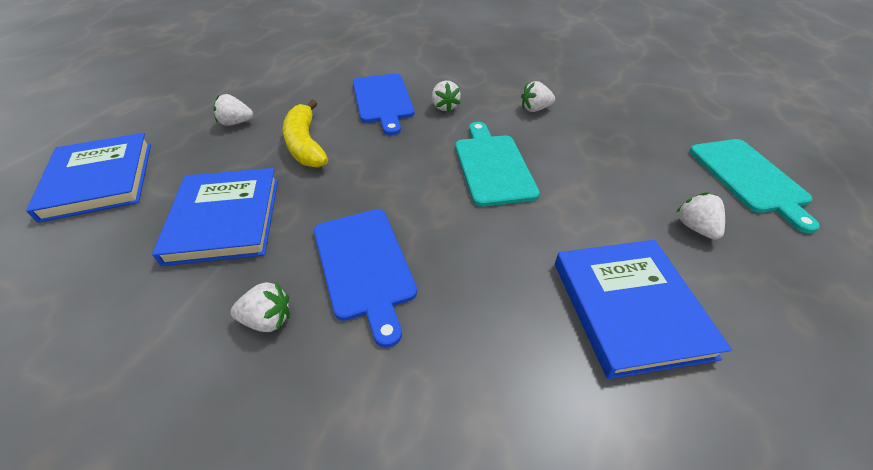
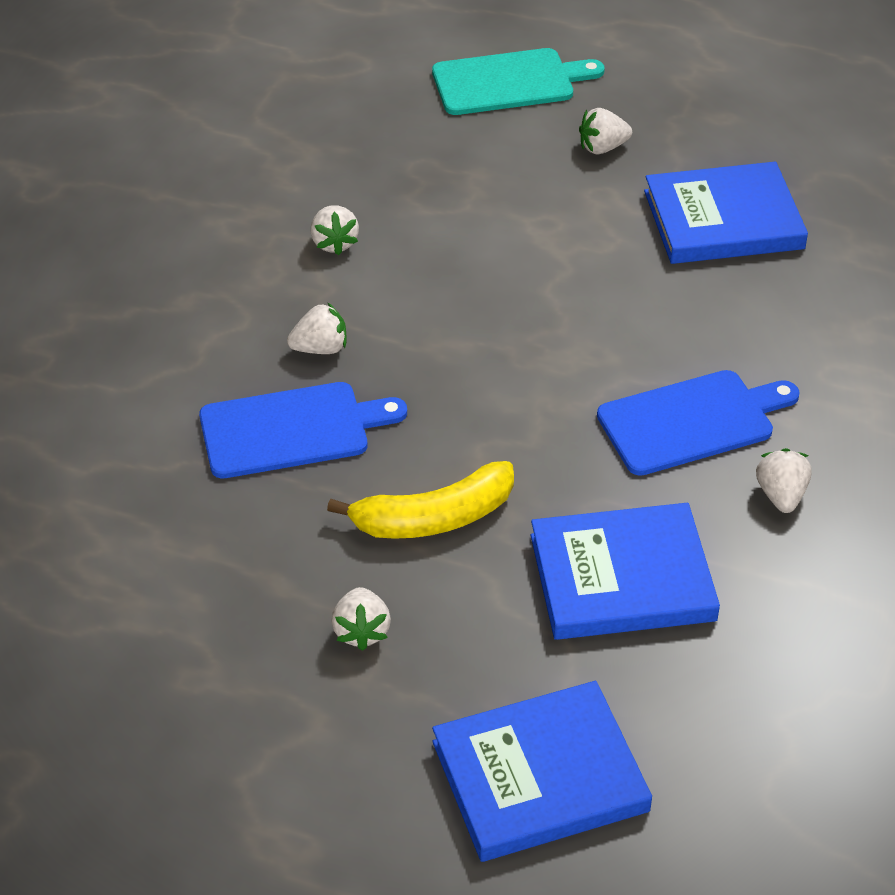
camera: 90 degrees left, 0 degrees up
(493, 166) = (490, 301): turquoise cutting board -> none

